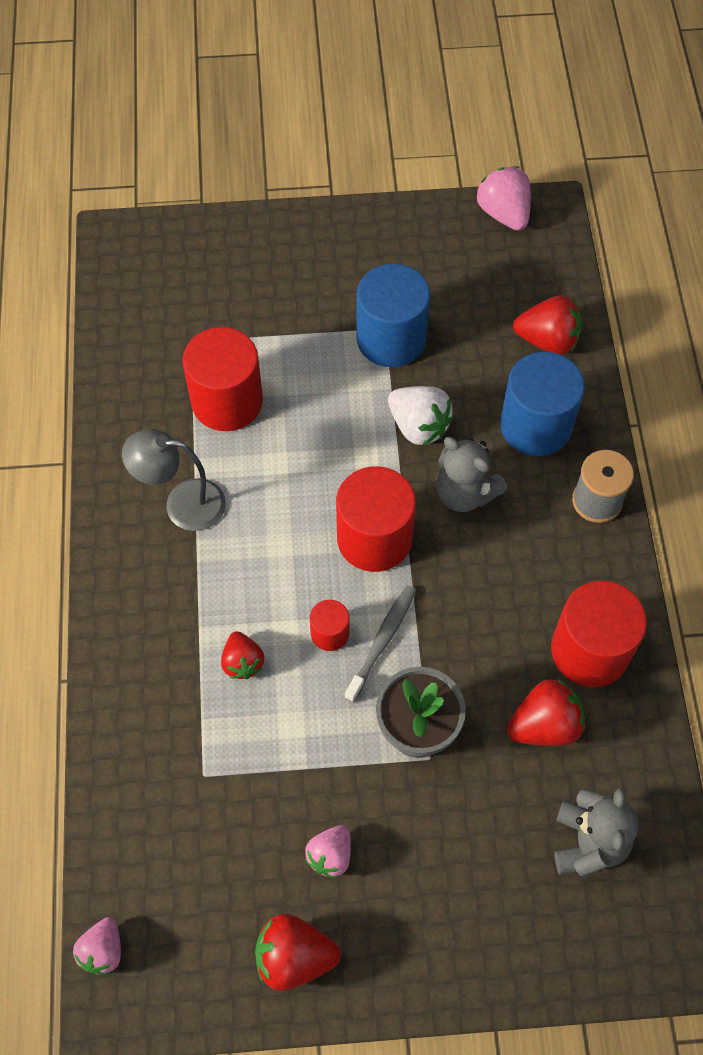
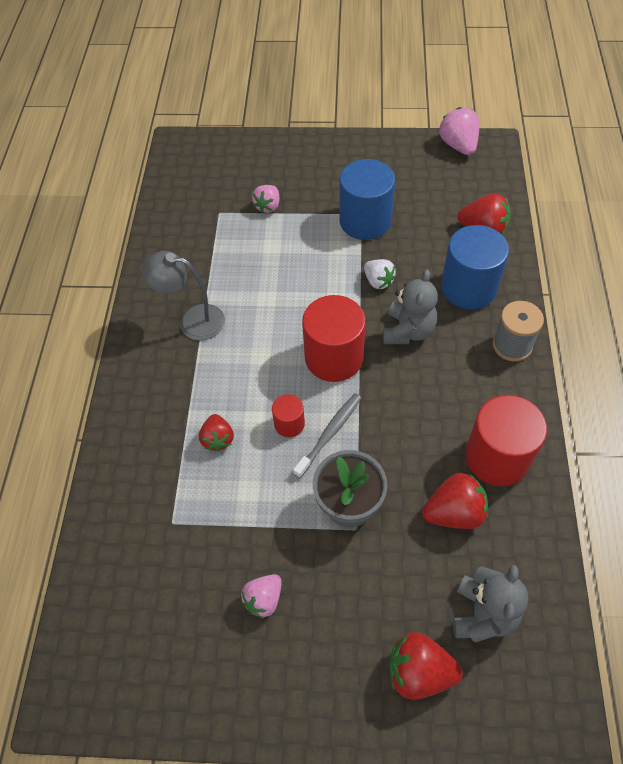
camera: 10 degrees right, 5 degrees down
(103, 950) = (64, 656): pink strawberry -> pink strawberry (268, 206)
(227, 401) = (238, 254): red cylinder -> none
(294, 957) = (220, 682): red strawberry -> red strawberry (419, 672)
(418, 426) = (378, 281): white strawberry -> white strawberry, size x0.66
(464, 493) = (408, 331): grey teddy bear -> grey teddy bear turned 120 degrees counterclockwise

